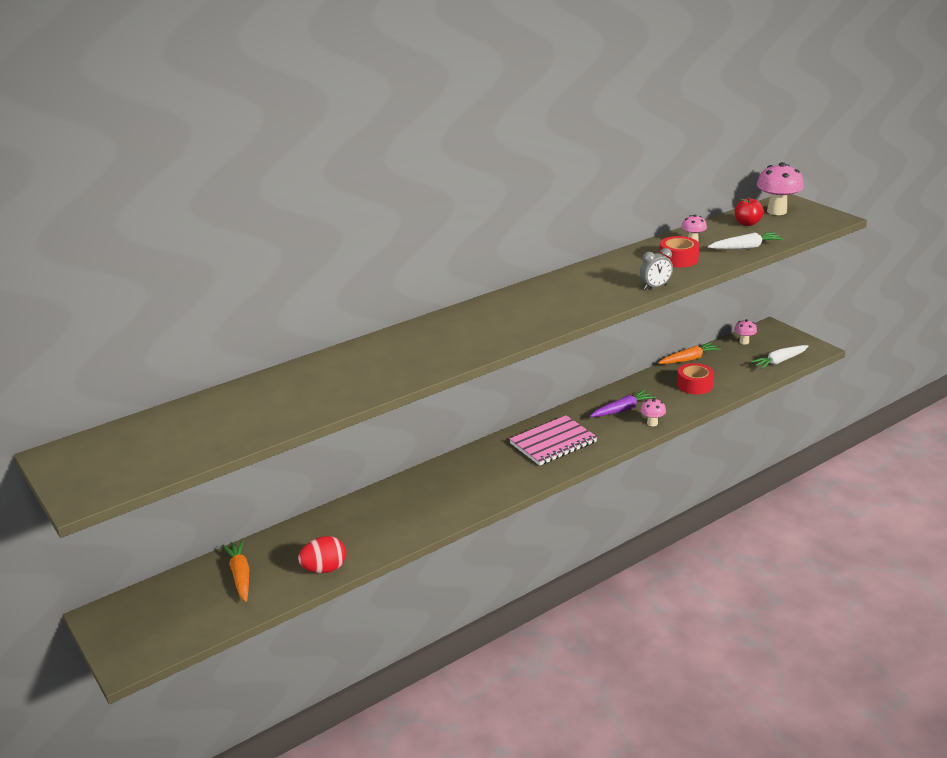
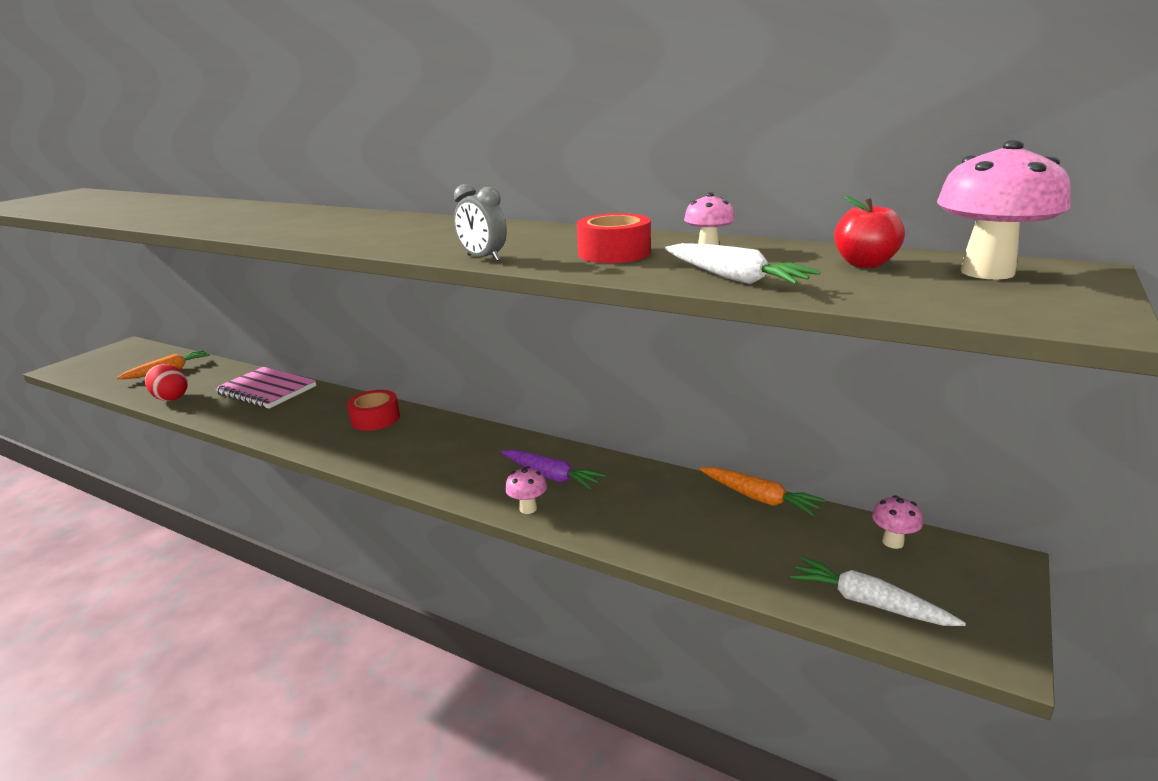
camera: 65 degrees right, 5 degrees down
(553, 443) = (436, 448): pink notebook -> pink notebook (266, 390)
(694, 385) = (677, 521): red tape -> red tape (375, 419)

